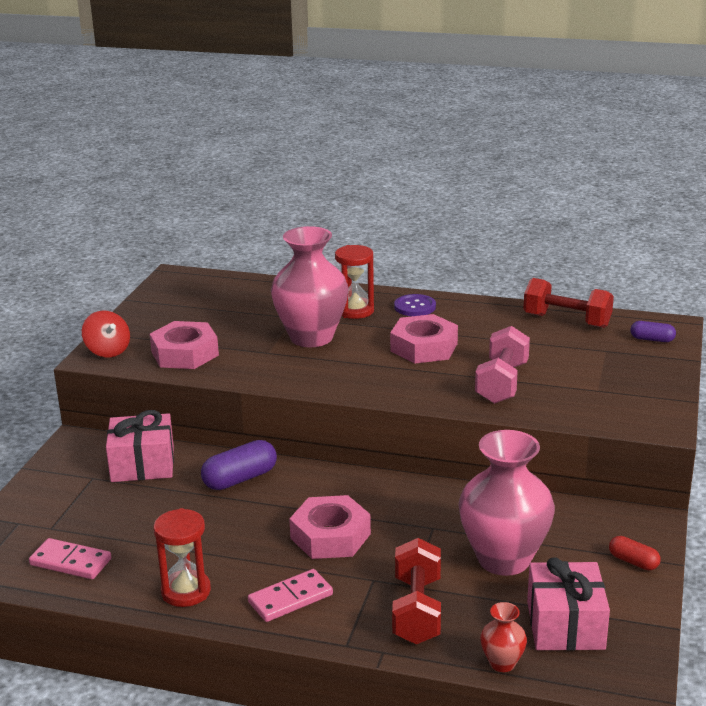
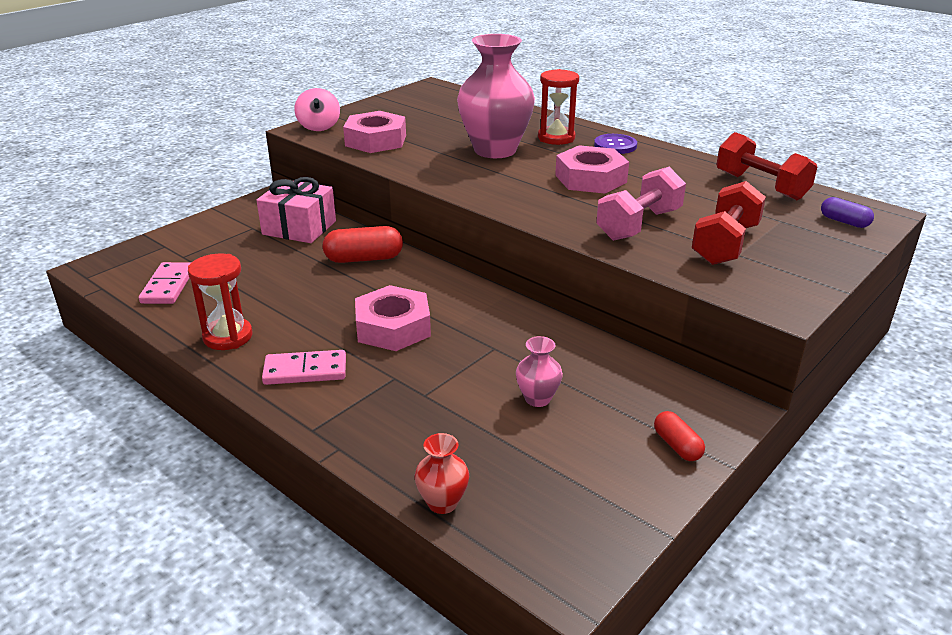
camera: 25 degrees right, 5 degrees up
(71, 562) = (168, 286): pink domino -> pink domino turned 45 degrees clockwise
(108, 351) = (319, 126): red spinning top -> pink spinning top
(240, 479) = (364, 259): purple capsule -> red capsule
(417, 610) = (407, 420): red dumbbell -> red dumbbell (725, 244)
(504, 559) = (537, 398): pink vase -> pink vase, size x0.44
(565, 625) = (544, 487): pink gift -> none

